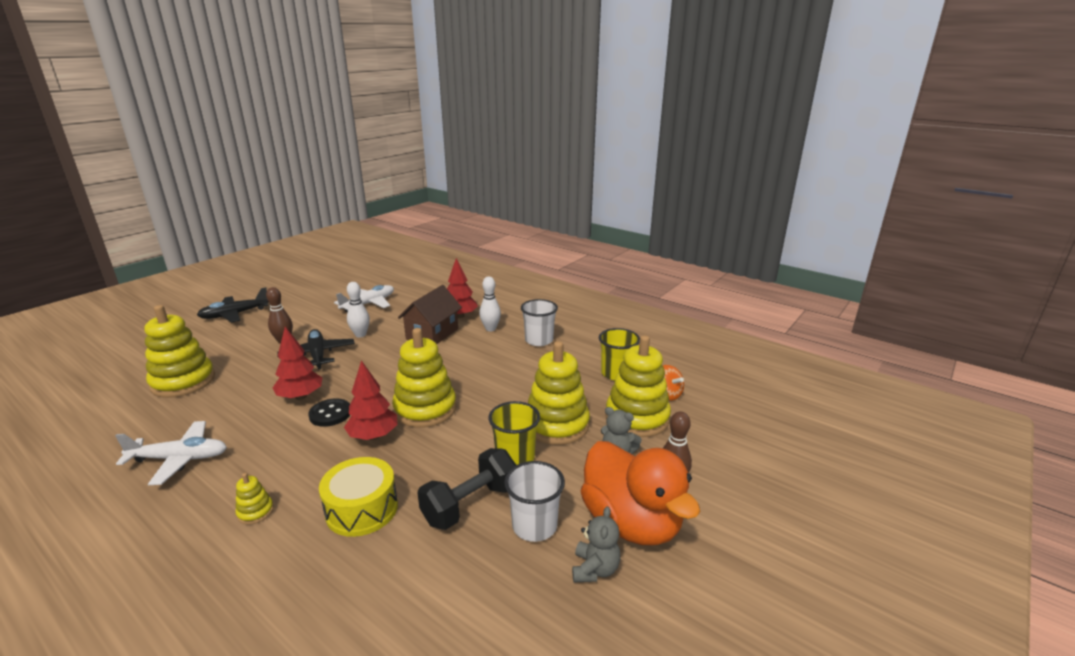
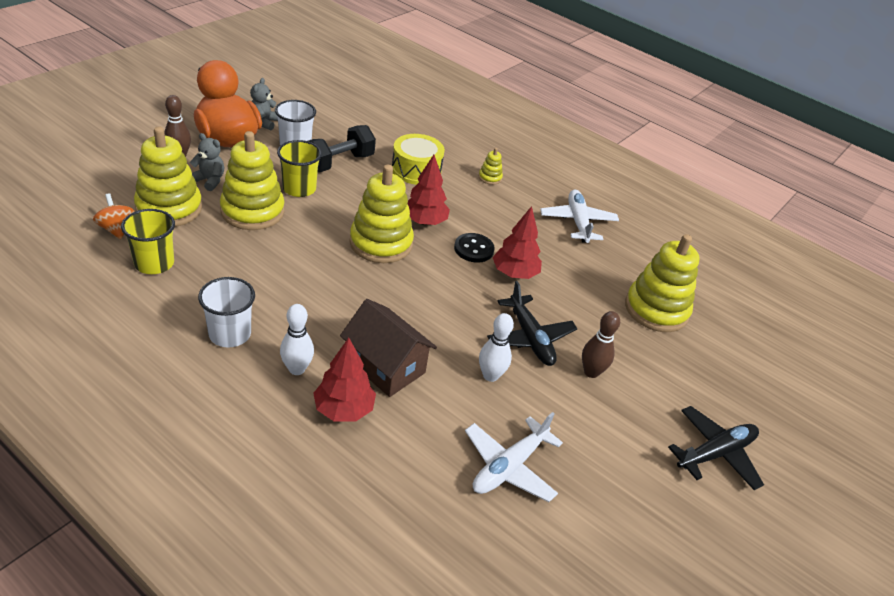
camera: 175 degrees right, 15 degrees up
(180, 459) = (577, 222): white plane -> white plane turned 90 degrees clockwise
(432, 334) = (385, 366): brown house -> brown house turned 75 degrees counterclockwise

